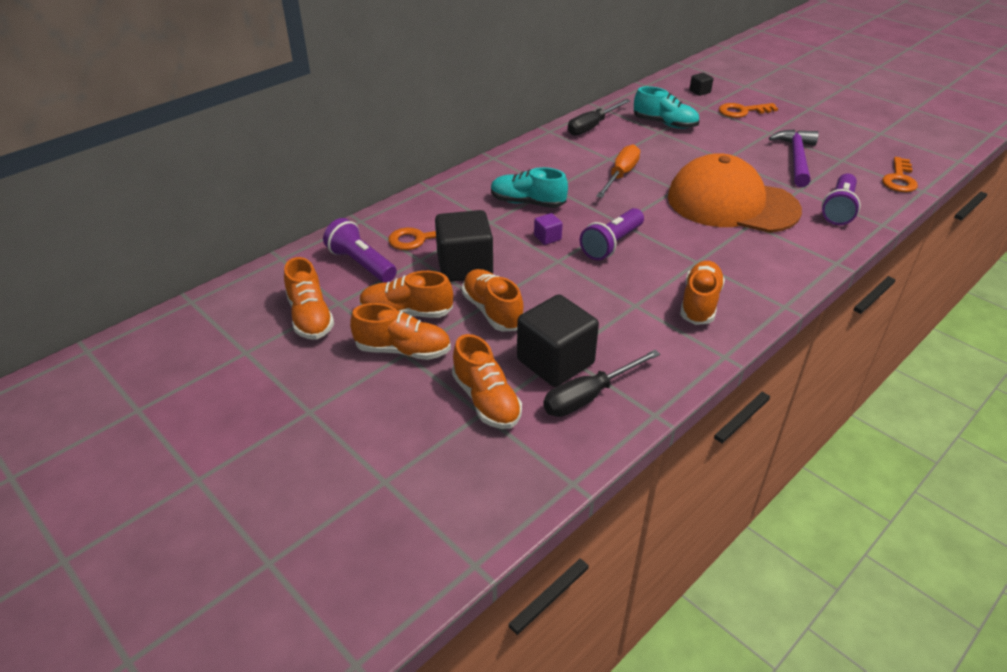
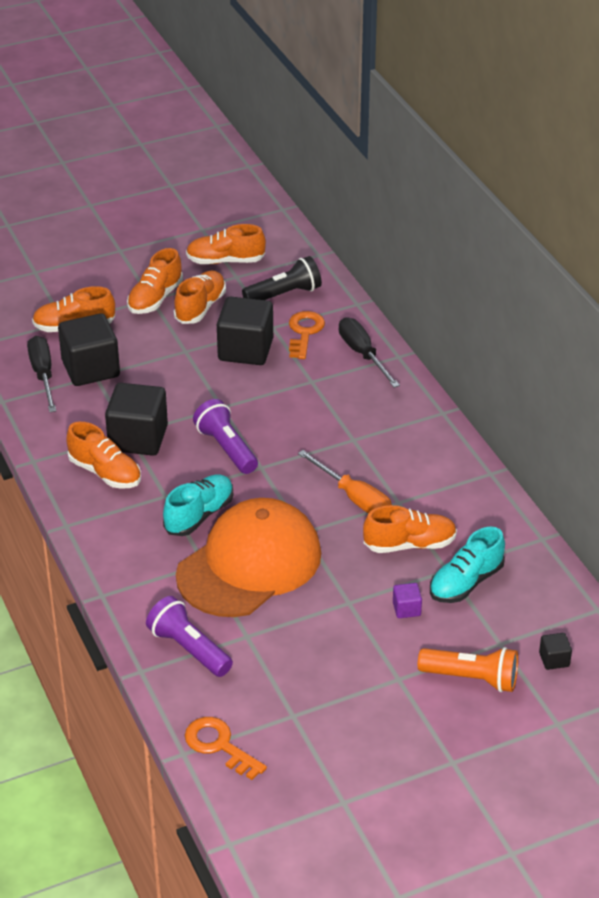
camera: 110 degrees right, 0 degrees up
(361, 264) = (284, 294): purple flashlight -> black flashlight
(492, 311) = (173, 351): orange shoe -> orange shoe (410, 544)
(527, 203) = (333, 413): turquoise shoe -> turquoise shoe (199, 515)
(547, 237) = (262, 410): purple cube -> purple cube (406, 609)
(592, 126) = (487, 513): black screwdriver -> black screwdriver (363, 354)
(638, 297) = (138, 438): none -> black cube
(742, 111) = (471, 678): orange key -> orange flashlight
(796, 158) = (317, 670): purple hammer -> none

